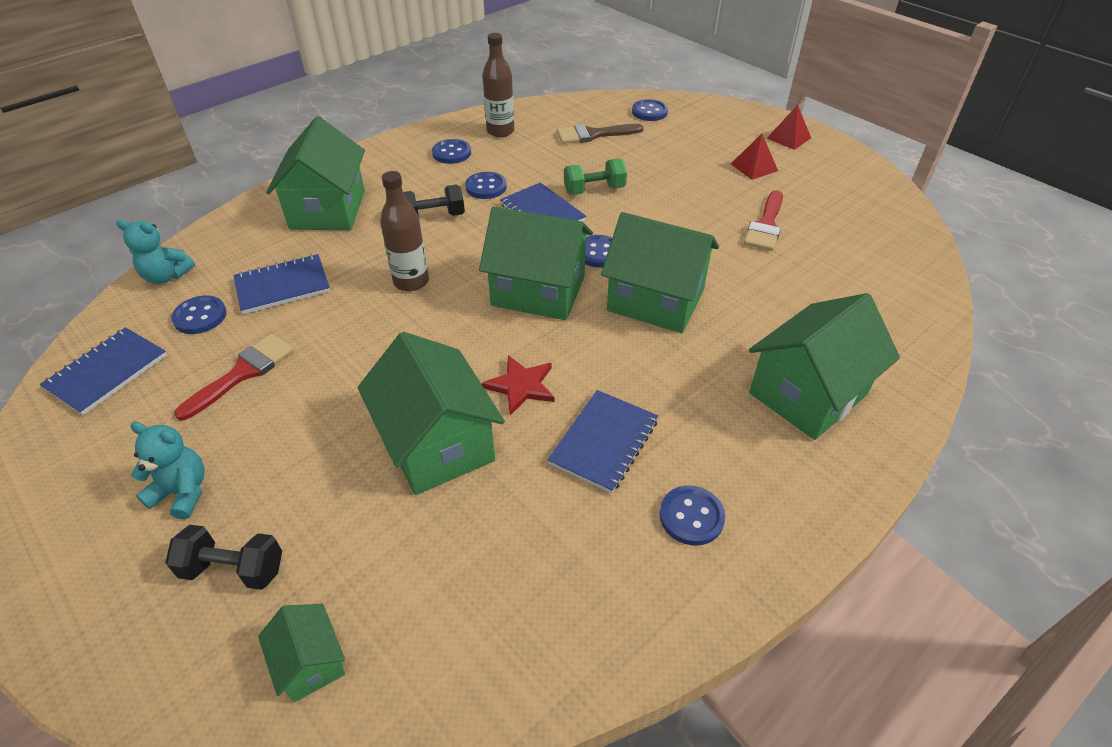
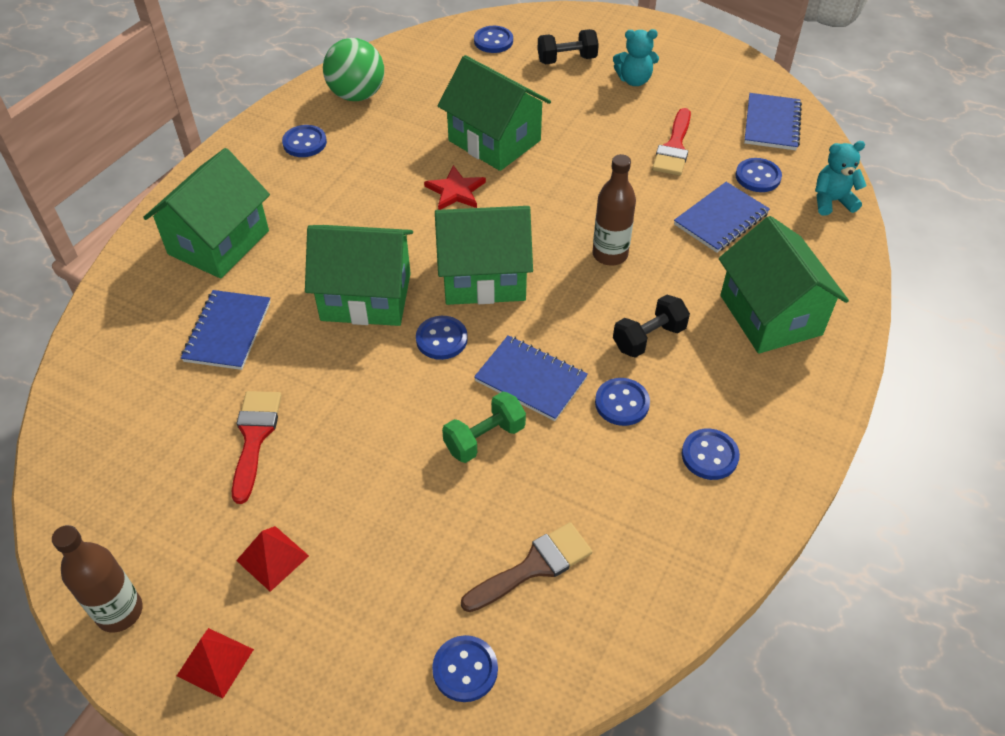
camera: 160 degrees right, 5 degrees up
(310, 662) = (493, 41): green house -> blue button
(500, 131) = (676, 529): brown bottle -> brown bottle (119, 611)
(592, 595) = (357, 95): none -> green ball
(604, 442) = (376, 169): blue notebook -> blue notebook (227, 331)

